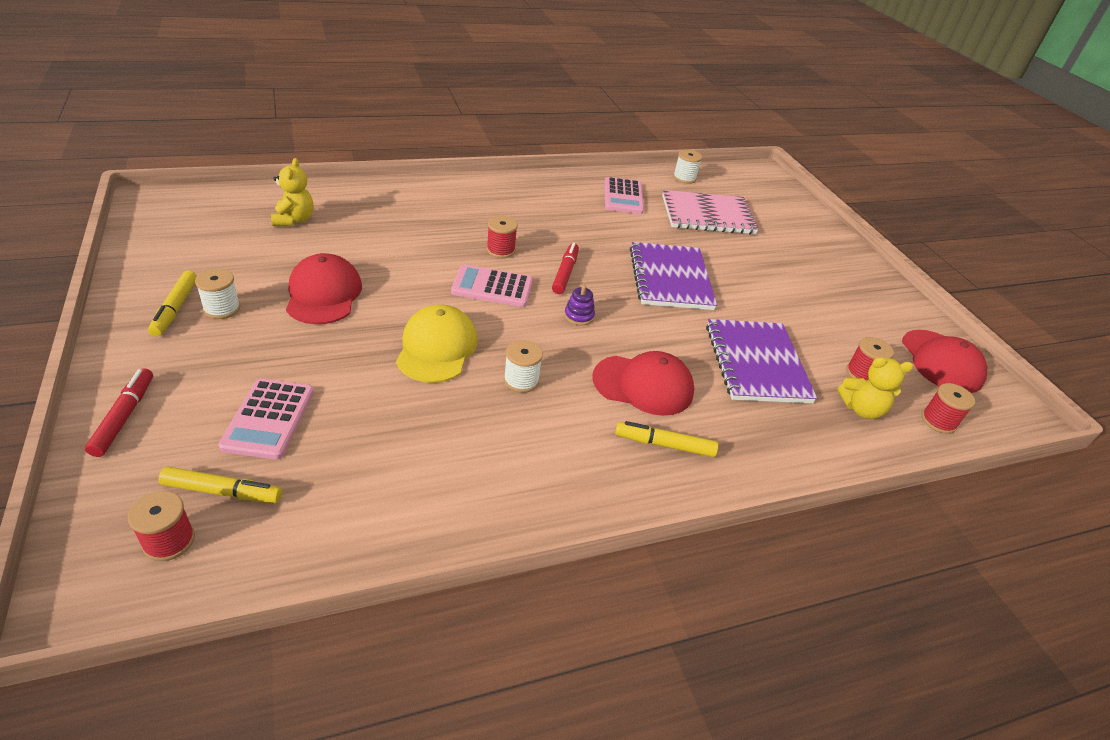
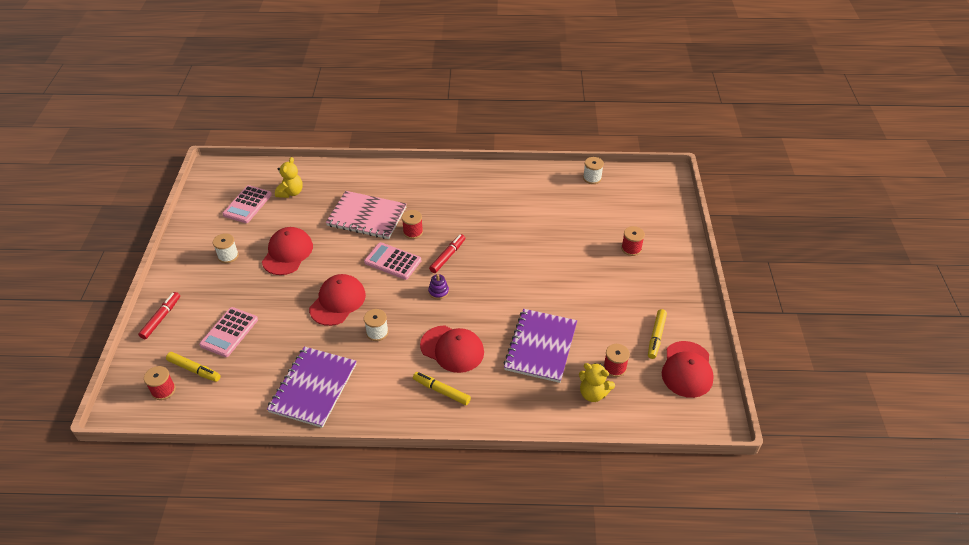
camera: 25 degrees right, 5 degrees up
(175, 309) = (204, 253): yellow marker -> yellow marker (656, 337)
(437, 348) = (337, 301): yellow cap -> red cap
(623, 196) = (529, 192): pink calculator -> pink calculator (247, 205)
(670, 278) = (521, 270): purple notebook -> purple notebook (313, 388)
(707, 215) = (588, 217): pink notebook -> pink notebook (367, 217)
(938, 421) = (645, 413): red spool -> red spool (631, 249)

